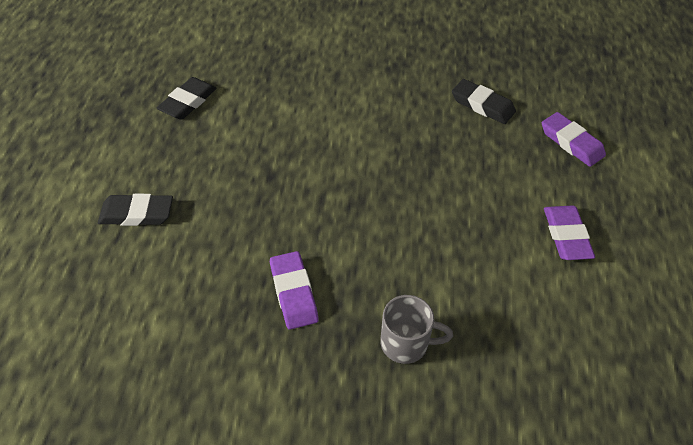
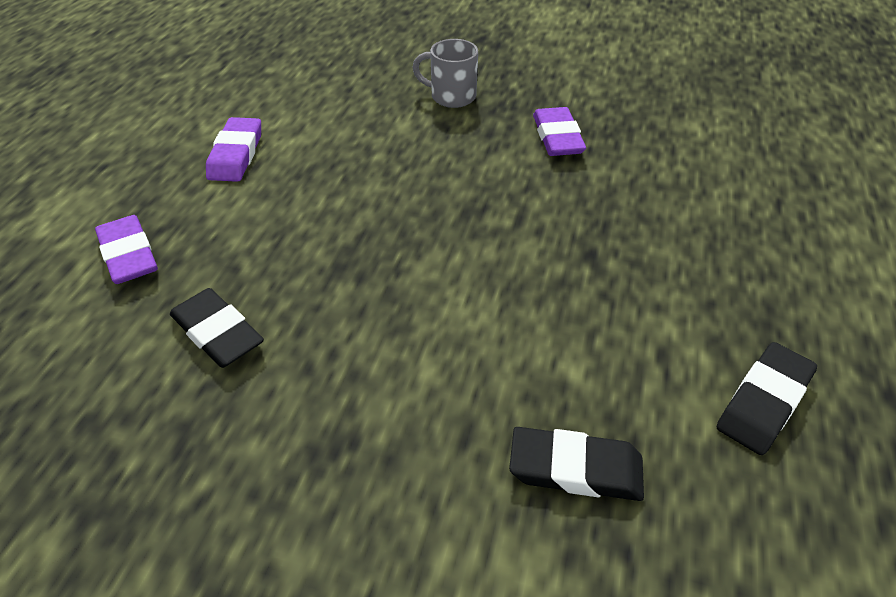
camera: 170 degrees left, 5 degrees down
(137, 213) = (767, 225): black eraser -> black eraser (575, 469)

